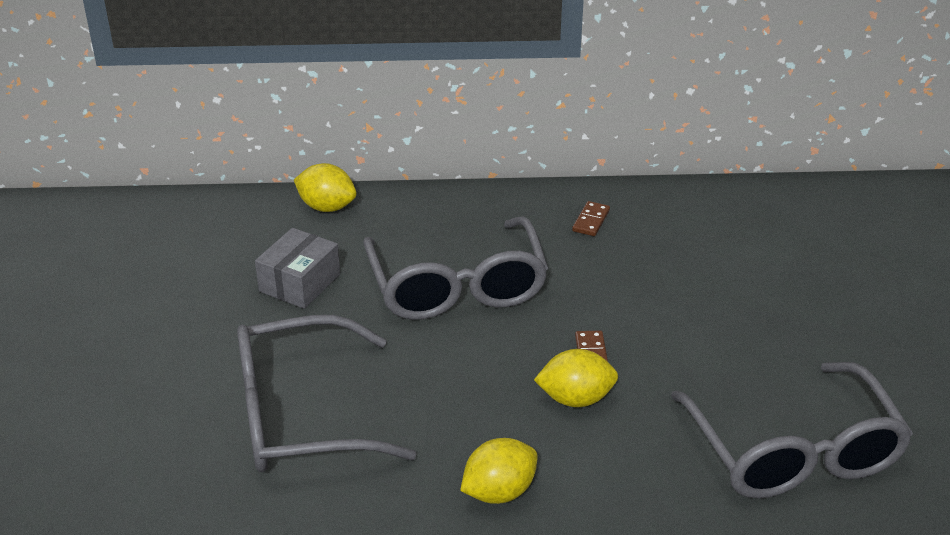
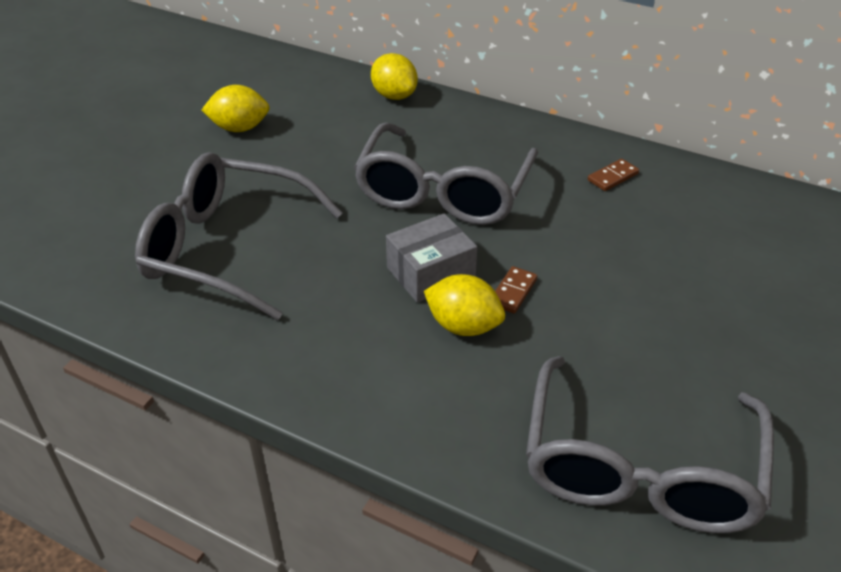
camera: 30 degrees right, 5 degrees up
(299, 283) = (321, 146): grey box -> grey box (430, 273)
(499, 492) = (324, 379): yellow lemon -> yellow lemon (239, 128)

